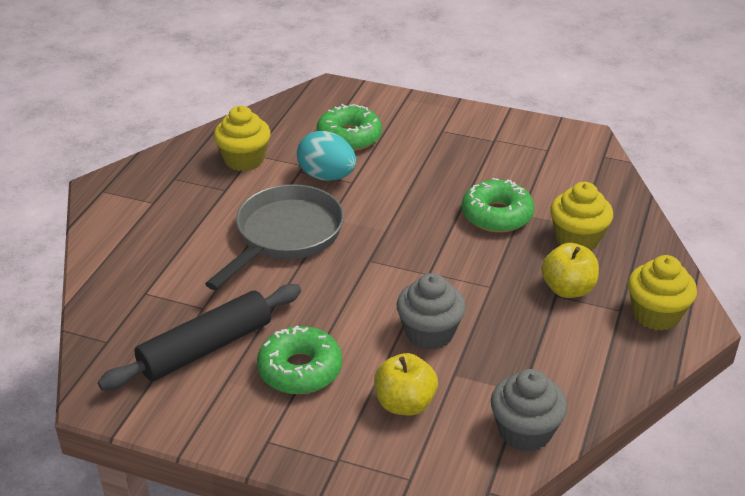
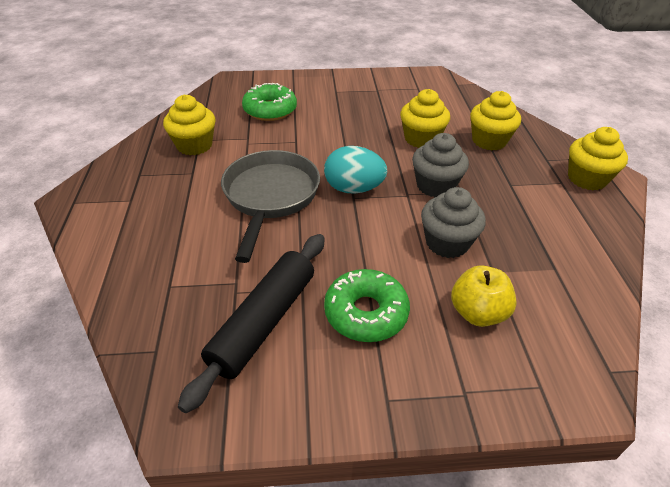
camera: 25 degrees left, 5 degrees up
(327, 176) = (272, 142): turquoise egg -> turquoise egg (353, 189)
(497, 215) = (421, 139): green donut -> yellow cupcake
(525, 431) = (588, 302): grey cupcake -> grey cupcake (435, 186)
(568, 289) = (515, 178): yellow apple -> none

